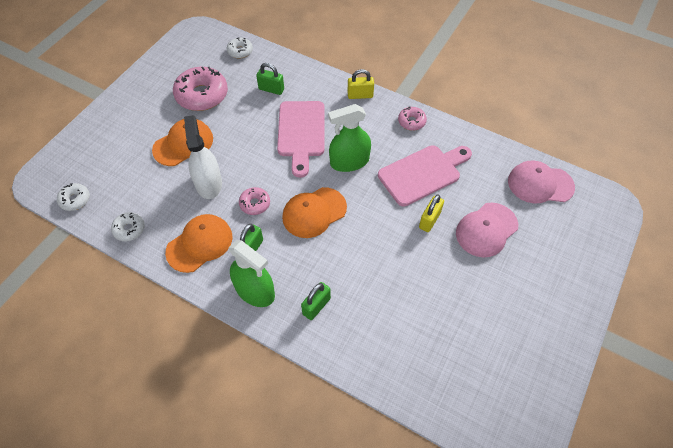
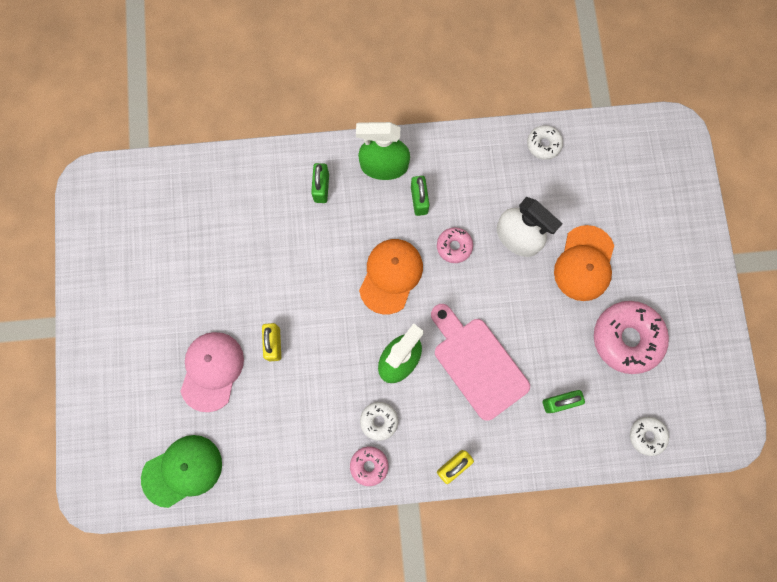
camera: 145 degrees right, 20 degrees up
(75, 200) = (622, 137): white donut -> white donut (379, 421)
(200, 244) = (468, 174): orange cap -> none
(422, 173) = (313, 398): pink cutting board -> none
(540, 184) = (182, 470): pink cap -> green cap

